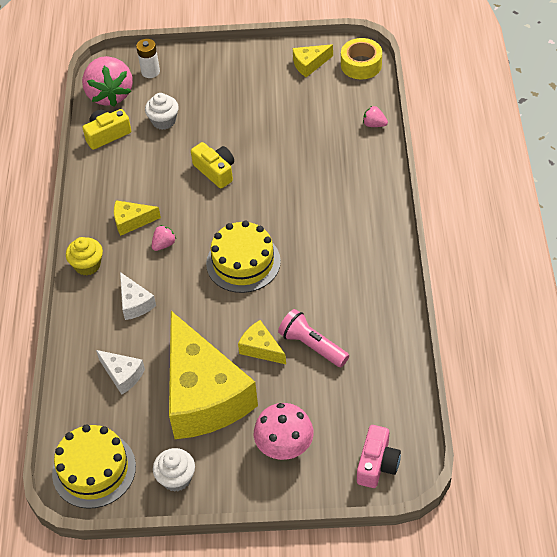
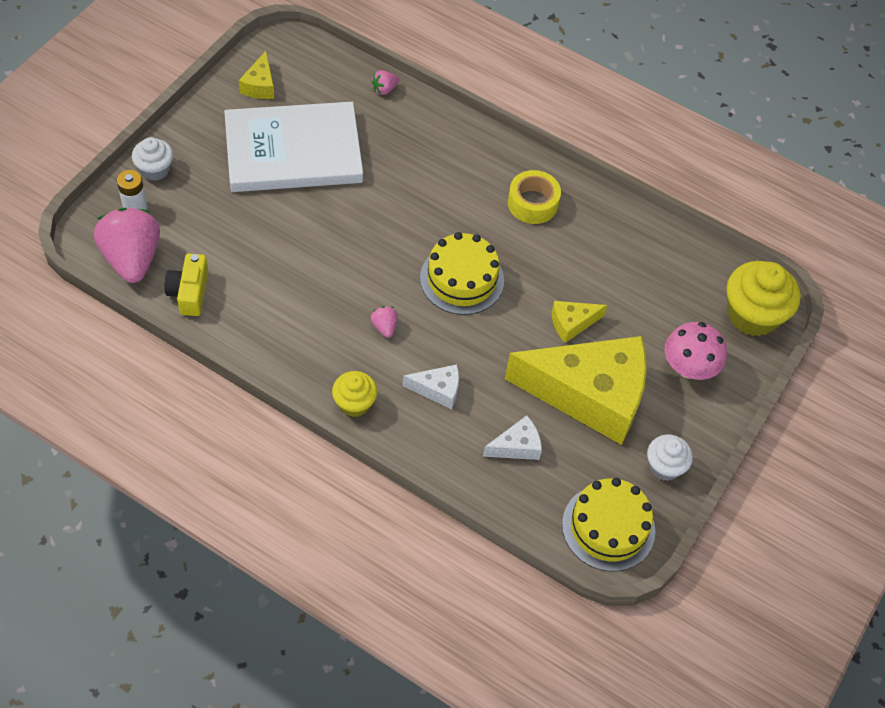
camera: 65 degrees left, 5 degrees up
(110, 94) = (132, 259): pink strawberry -> pink strawberry turned 120 degrees counterclockwise
(132, 221) = (330, 336): yellow cheese -> none
(164, 121) = (218, 236): white cupcake -> white cupcake (155, 169)
(215, 171) = (328, 234): yellow camera -> none
(270, 113) = (293, 151): none -> white book
(312, 345) = (598, 286): pink flashlight -> none
(361, 65) = (300, 51): yellow tape -> yellow tape (532, 203)
(377, 464) = (752, 315): pink camera -> yellow cupcake

